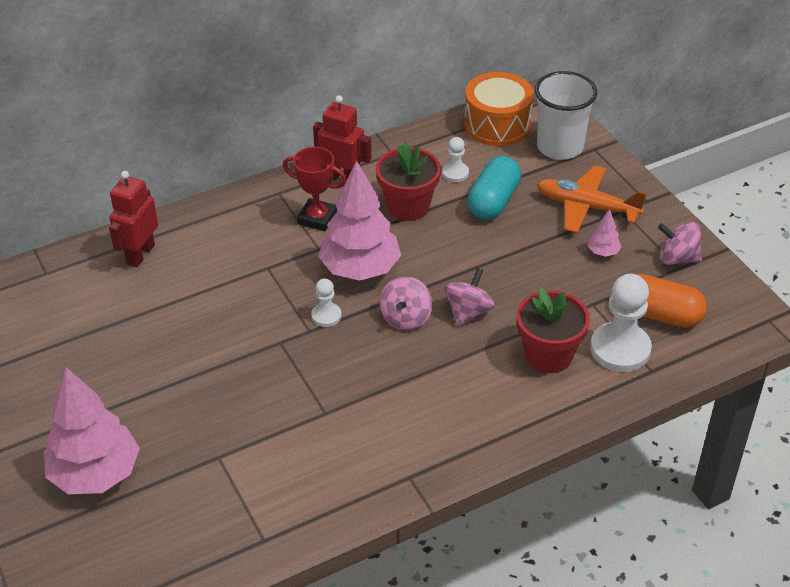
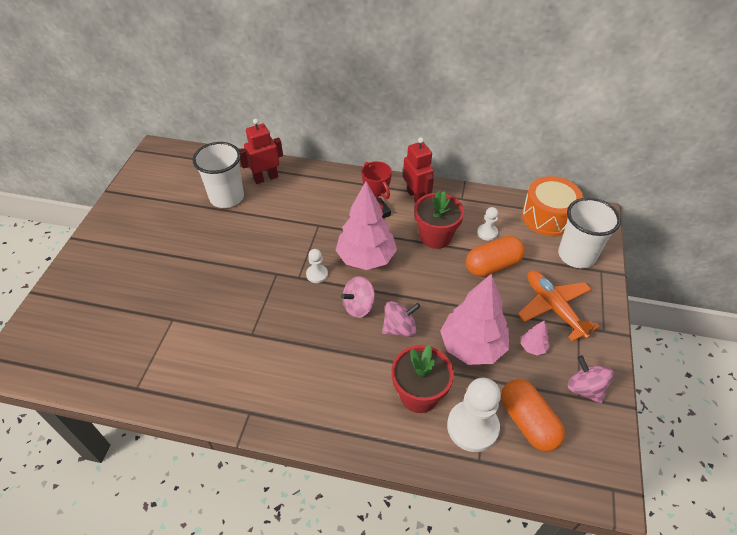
camera: 40 degrees right, 5 degrees up
(96, 474) = (111, 285): pink tree -> pink tree (472, 347)
(118, 302) = (227, 197): none -> white cup
(493, 201) = (492, 265): turquoise capsule -> orange capsule

